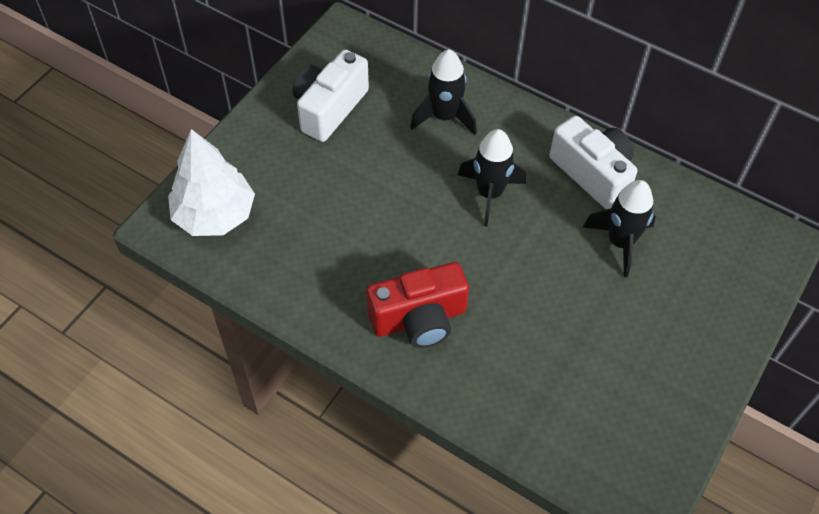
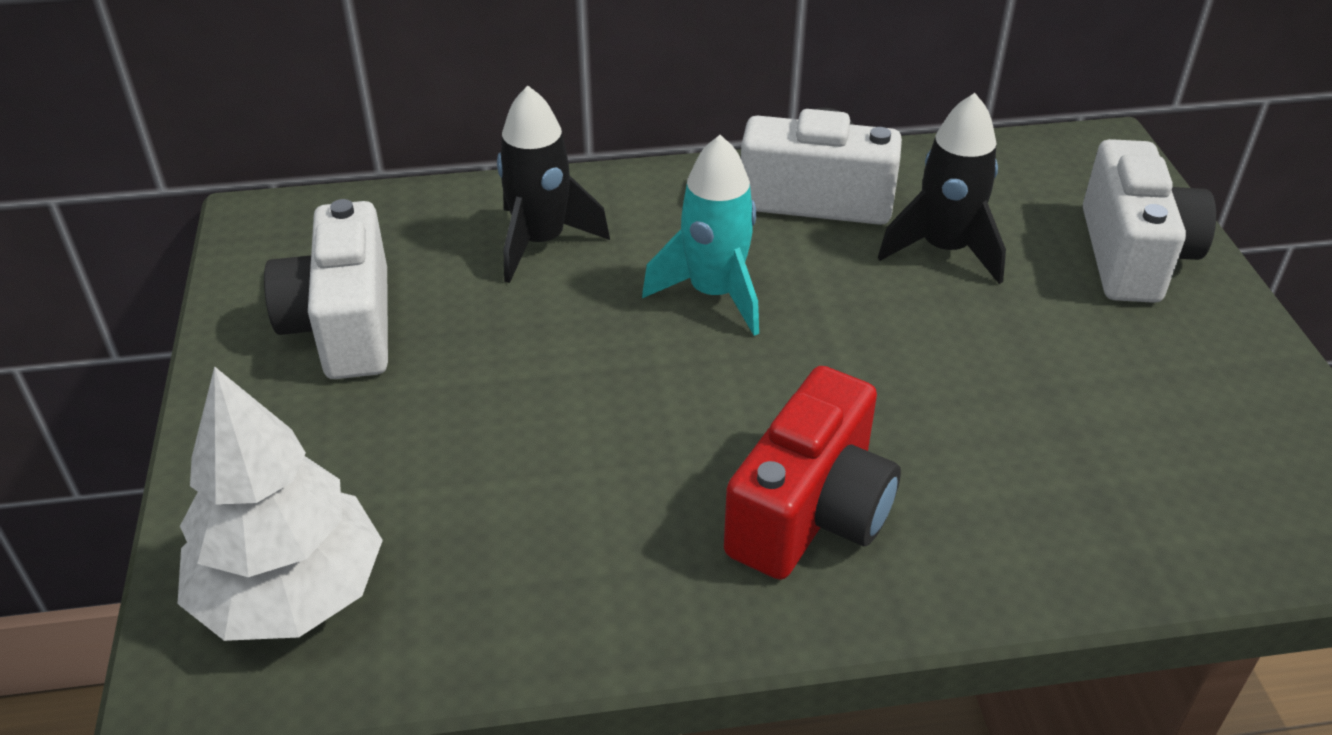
camera: 40 degrees left, 15 degrees down
(489, 193) = (714, 294): black rocket -> turquoise rocket
(710, 308) = (1132, 255): none -> white camera

